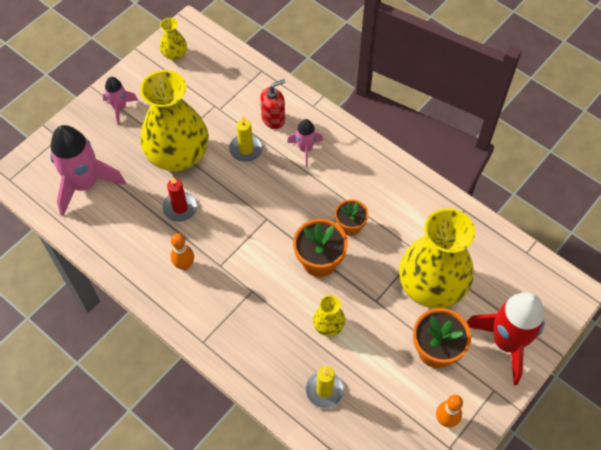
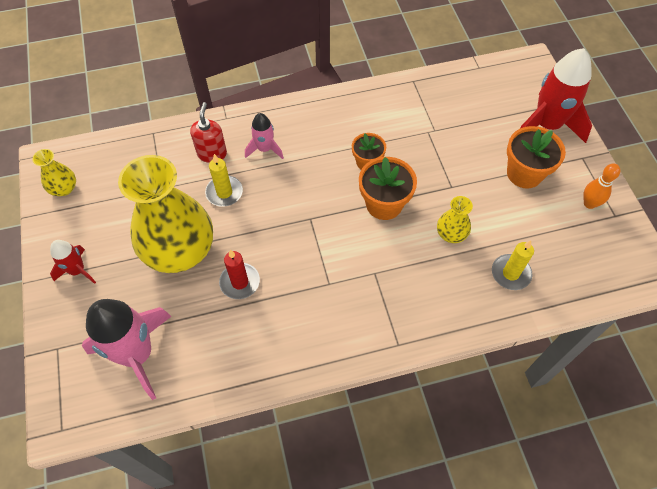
camera: 55 degrees left, 0 degrees up
(120, 108) = (77, 270): pink rocket -> red rocket
(184, 265) = (305, 314): orange bowling pin -> none
(431, 285) = (464, 141): yellow vase -> none

